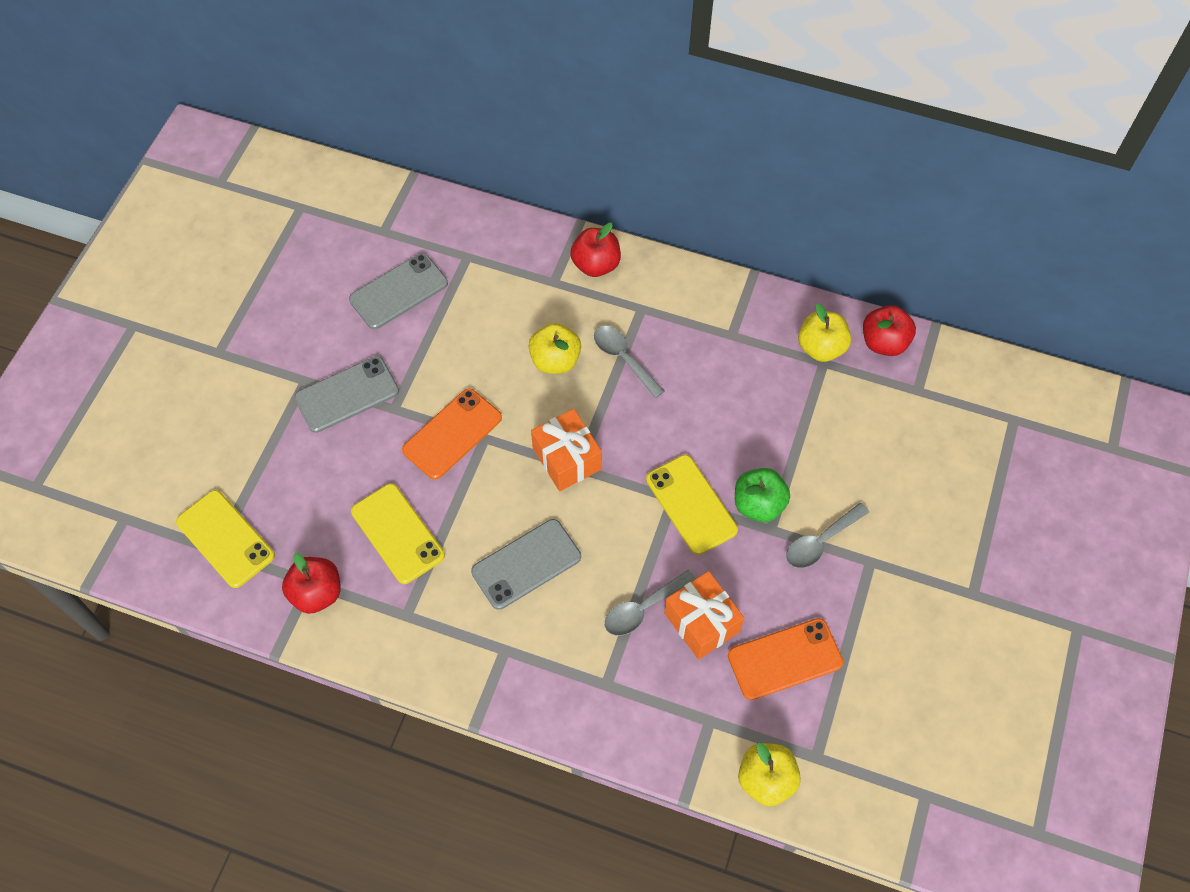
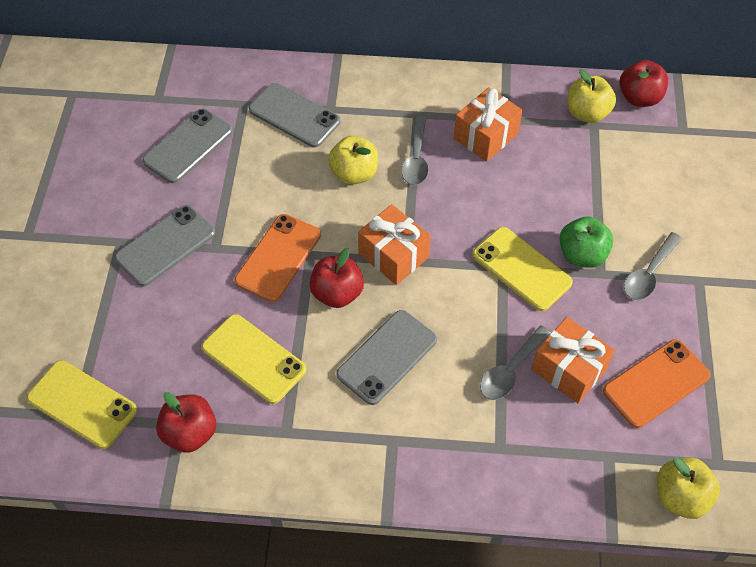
camera: 15 degrees left, 5 degrees down
(514, 281) = (294, 115): none -> grey phone
(596, 265) = (364, 87): red apple -> red apple (337, 293)
(623, 358) = (416, 159): grey spoon -> grey spoon turned 120 degrees counterclockwise
(704, 349) = (485, 136): none -> orange gift

